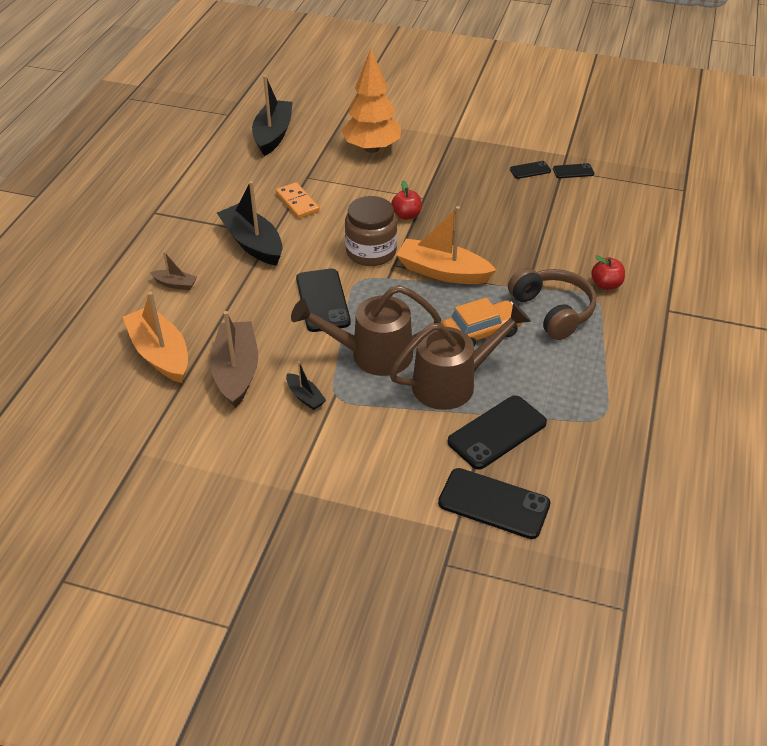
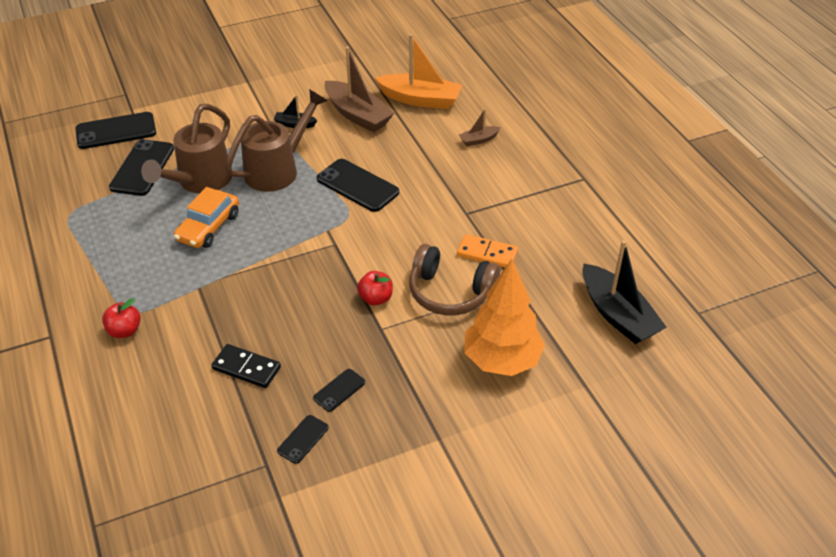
camera: 140 degrees right, 0 degrees up
(253, 243) = (470, 198): black boat -> none
(371, 252) = (367, 244): brown jar -> none
(442, 272) = (286, 260): orange boat -> none
(534, 219) = (246, 368): none -> black domino
(552, 311) = (160, 277): brown headphones -> brown headphones (450, 292)
(573, 171) = (251, 470): black phone -> black phone (339, 390)

